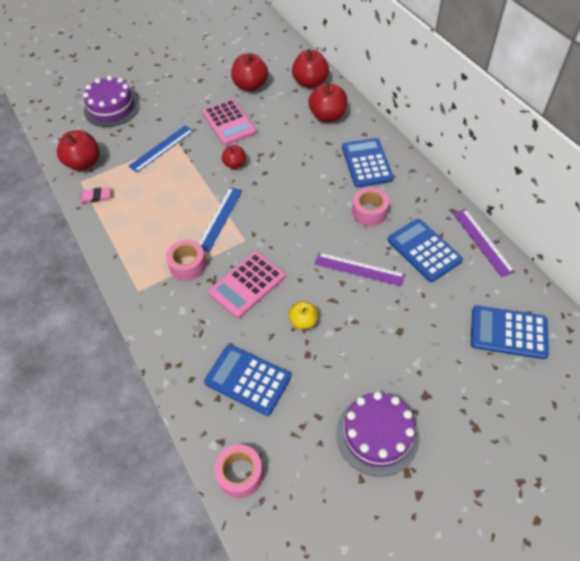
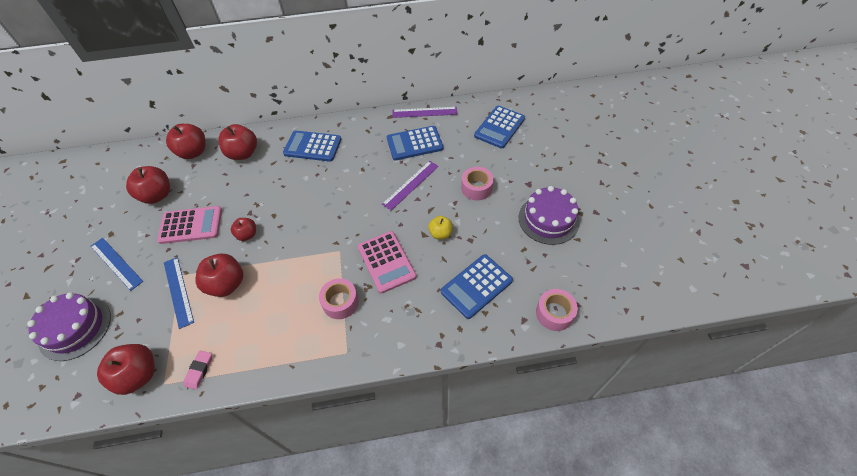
camera: 70 degrees left, 0 degrees up
(179, 175) = (227, 284): none -> red apple
(220, 218) = (303, 263): blue ruler -> blue ruler (116, 263)
(369, 212) = (362, 161): pink tape -> pink tape (476, 188)

